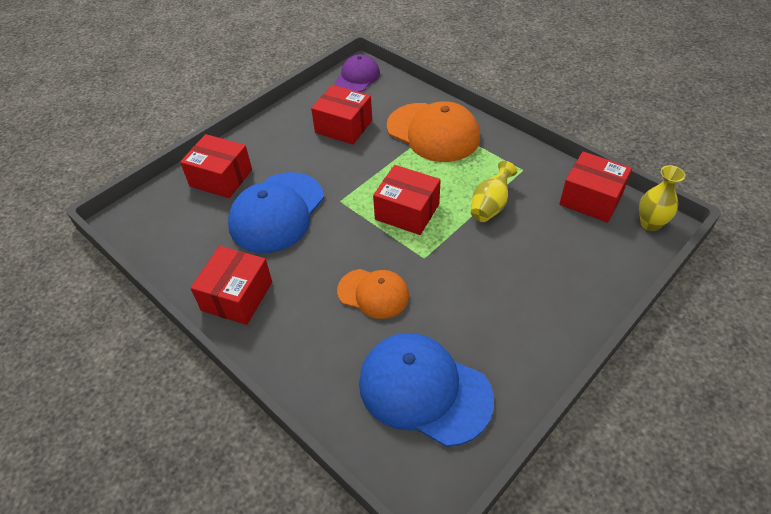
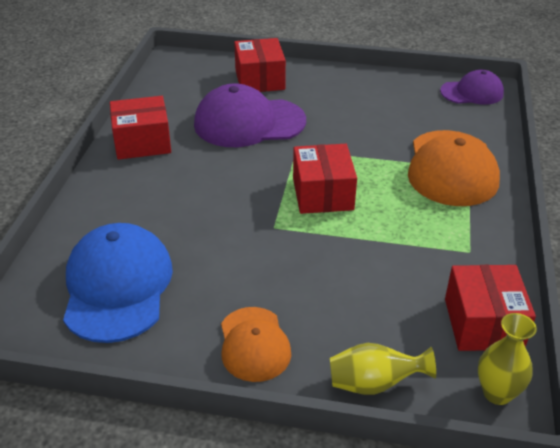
camera: 55 degrees right, 10 degrees down
(277, 212) = (249, 123): blue cap -> purple cap
(343, 126) = (393, 113): red box -> none
(373, 293) = (203, 213): orange cap -> orange cap (254, 344)
(490, 206) = (388, 246): yellow vase -> yellow vase (374, 384)

